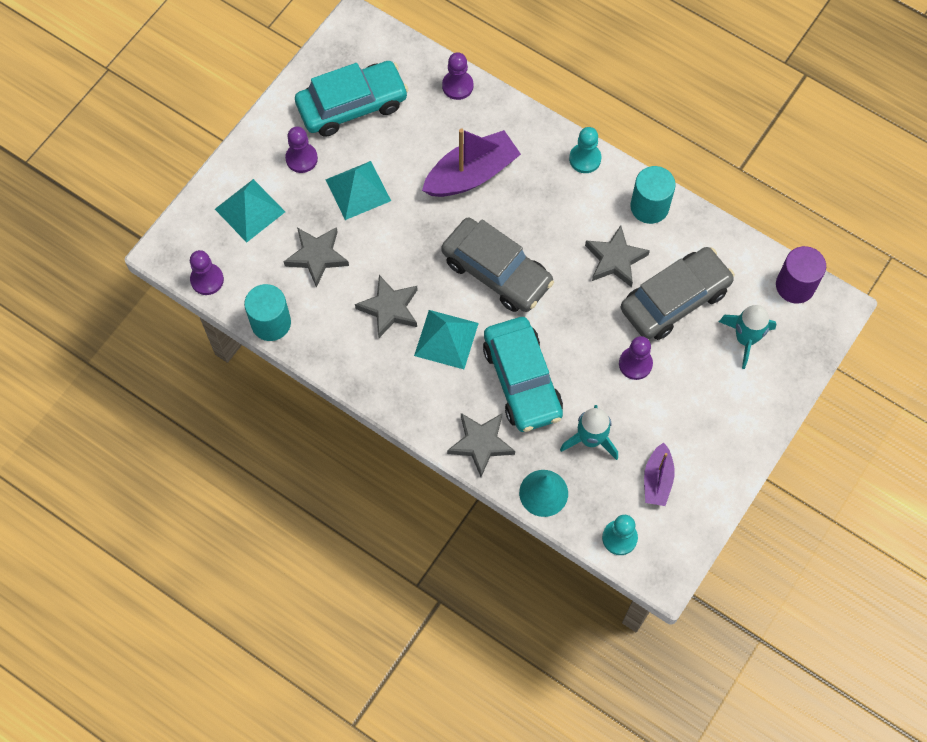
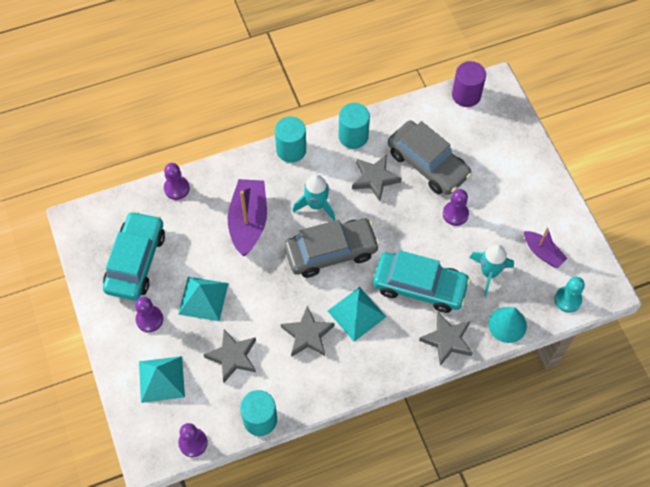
camera: 55 degrees left, 5 degrees down
(585, 159) = (291, 150): turquoise pawn -> turquoise cylinder
(675, 300) = (427, 164): grey car -> grey car turned 135 degrees clockwise
(745, 339) = (482, 143): turquoise rocket -> turquoise rocket (316, 205)

